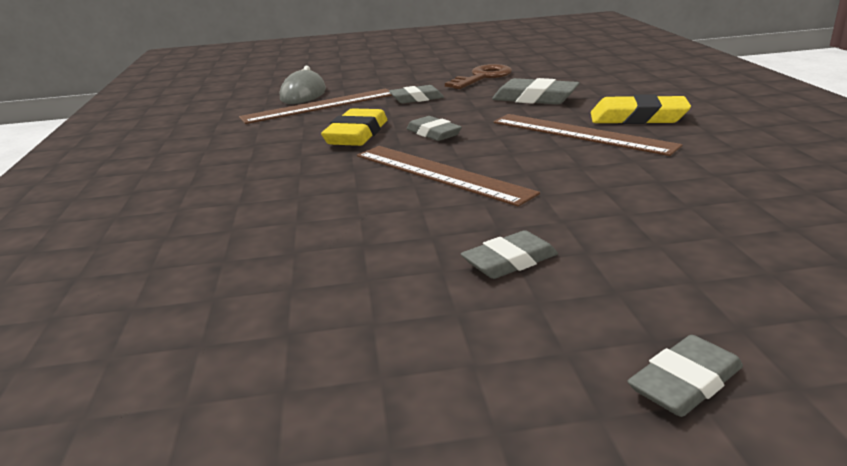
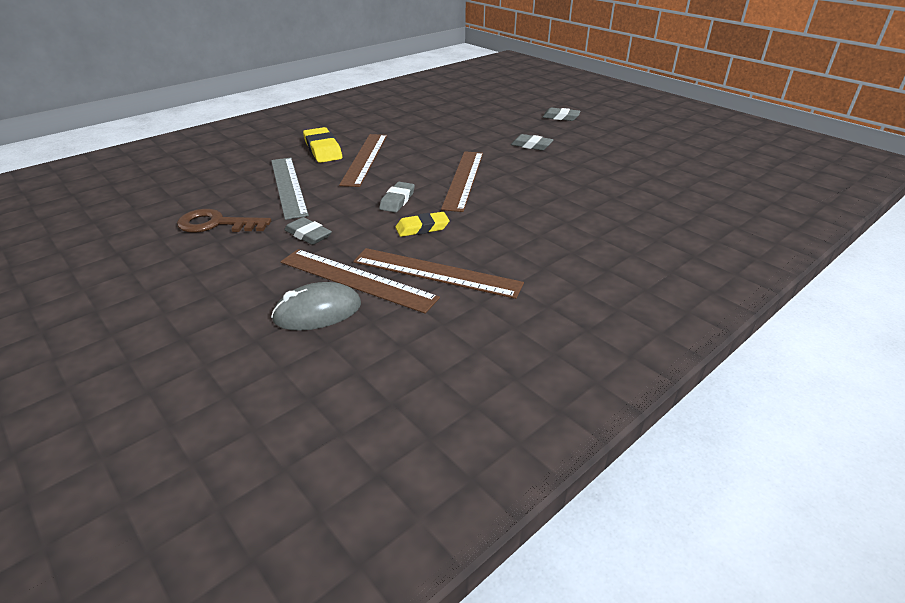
camera: 125 degrees left, 10 degrees up
(277, 128) = (436, 272): none -> brown ruler
(356, 134) = (422, 228): yellow eraser -> yellow eraser, size x0.66
(535, 98) = (288, 186): grey eraser -> grey ruler

